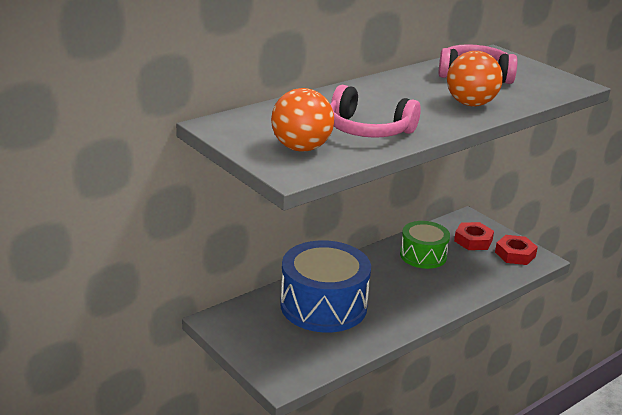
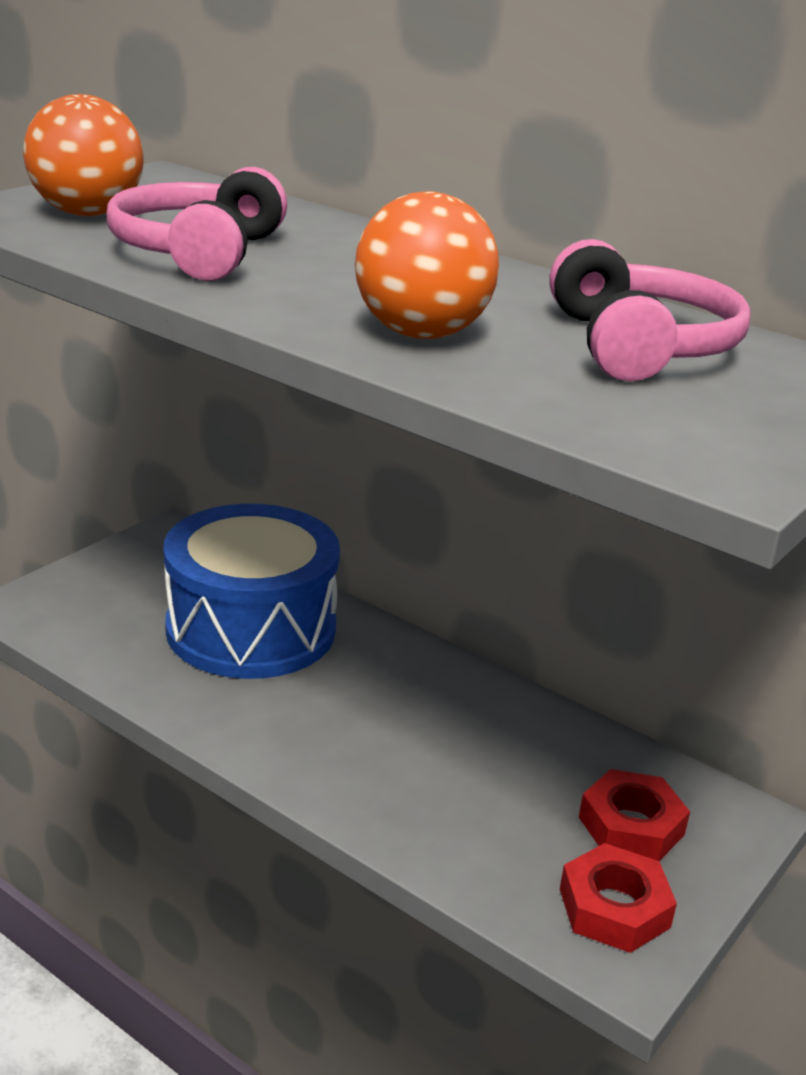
camera: 75 degrees right, 0 degrees up
(423, 255) = (505, 744): green drum -> none

